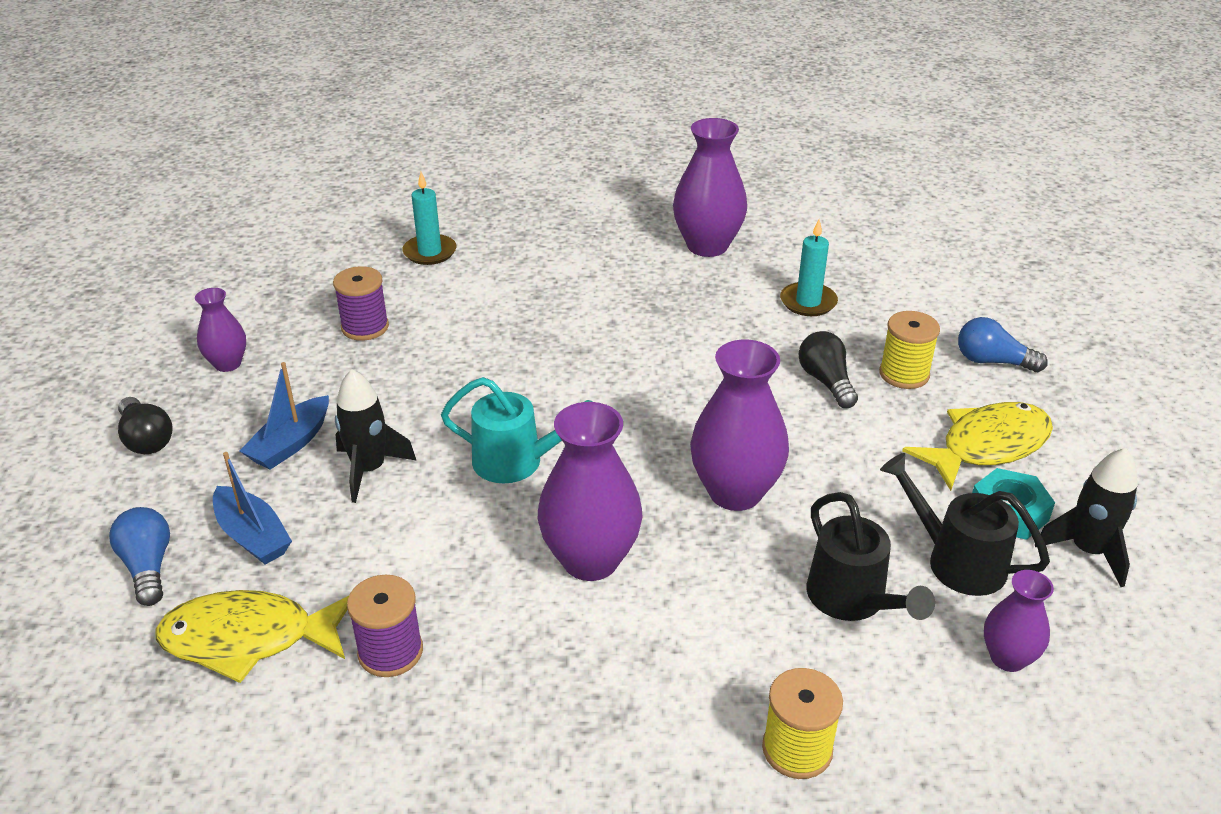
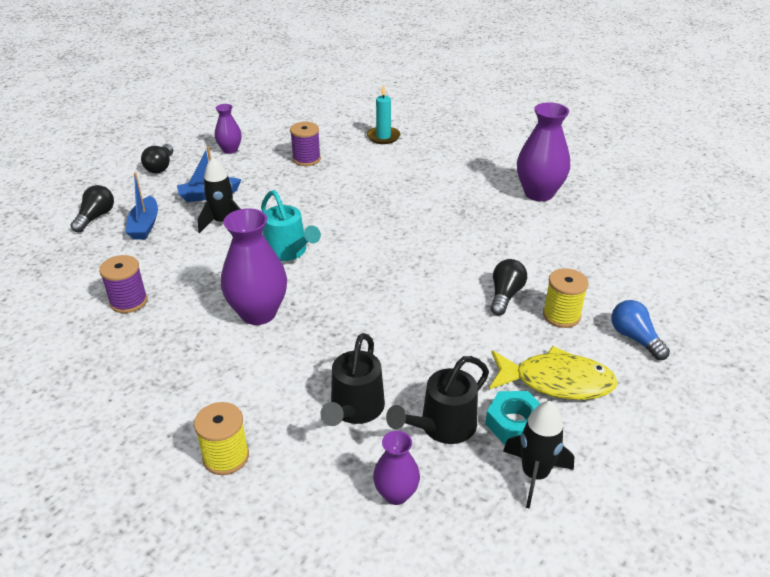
camera: 40 degrees right, 0 degrees up
(148, 567) = (96, 217): blue light bulb -> black light bulb
(248, 639) = (90, 265): yellow fish -> none
(735, 492) = (371, 322): purple vase -> none
(808, 302) = (557, 249): turquoise candle -> none
(955, 560) = (442, 427): black watering can -> black watering can turned 120 degrees counterclockwise

